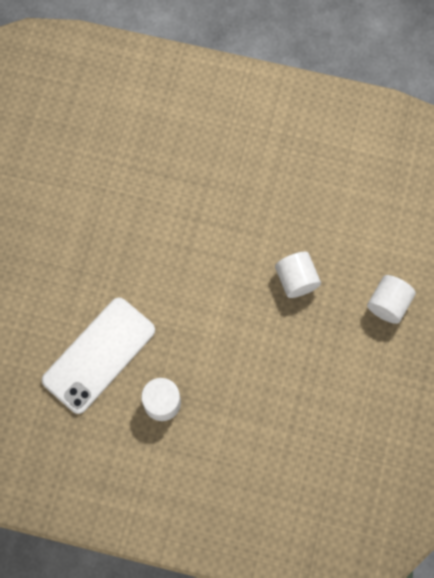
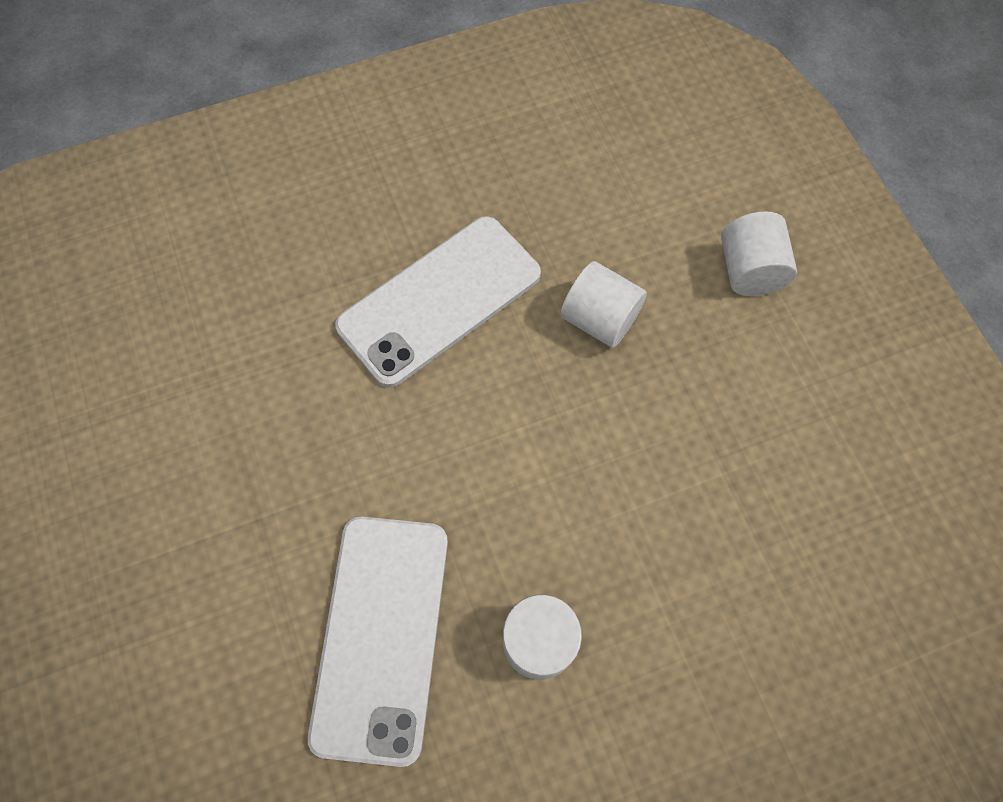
camera: 35 degrees left, 5 degrees down
(228, 221) = (440, 301): none -> white phone

